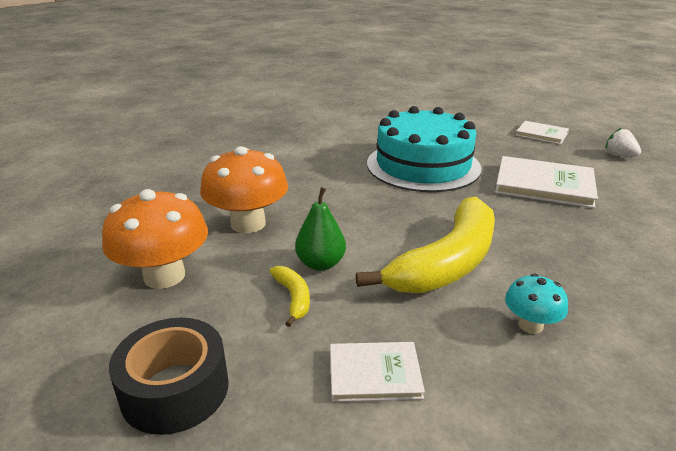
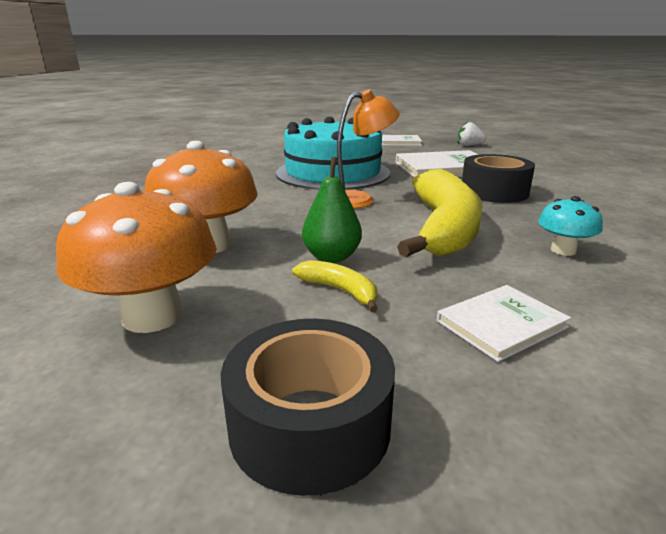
camera: 30 degrees left, 5 degrees down
(410, 206) = (359, 199): none -> orange lamp
(558, 231) = (494, 192): none -> black tape

